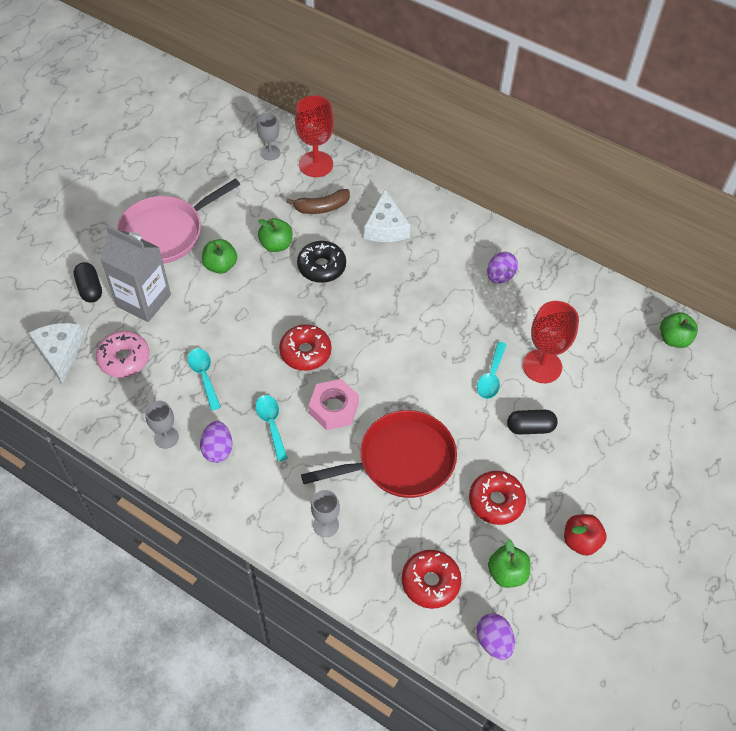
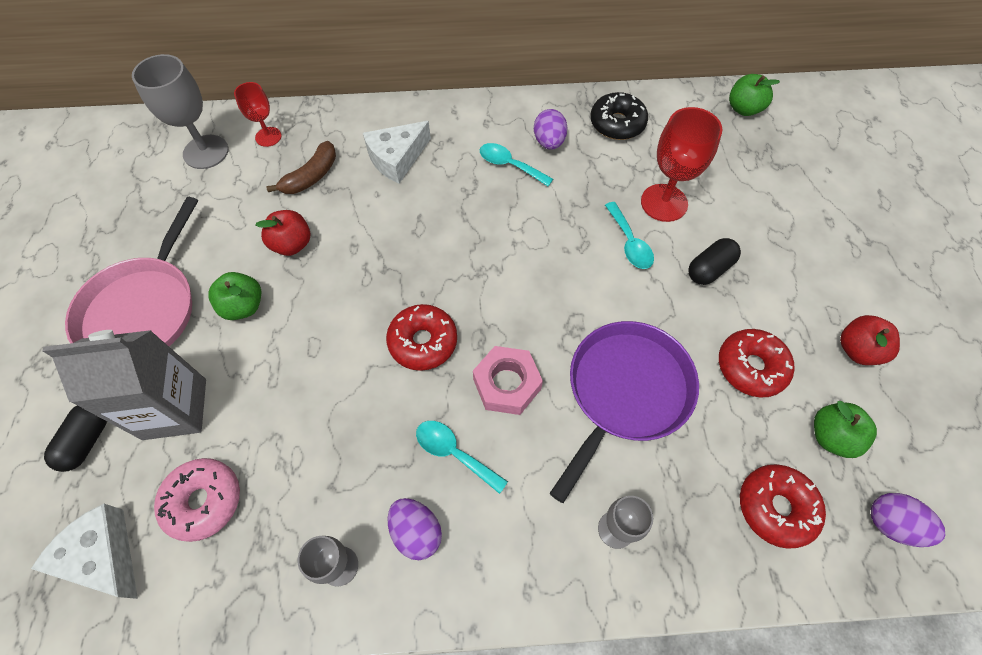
camera: 35 degrees left, 5 degrees up
(90, 289) = (87, 441): black capsule -> black capsule turned 75 degrees clockwise
(204, 376) = (326, 451): turquoise spoon -> turquoise spoon (510, 165)
(270, 153) = (206, 152): grey goblet -> grey goblet, size x1.69
(276, 245) = (292, 244): green apple -> red apple
(316, 164) = (268, 137): red goblet -> red goblet, size x0.59
(321, 267) = (363, 238): black donut -> black donut (617, 124)
(386, 227) = (397, 158): white cheese -> white cheese turned 90 degrees clockwise
(401, 460) = (625, 391): red pan -> purple pan

